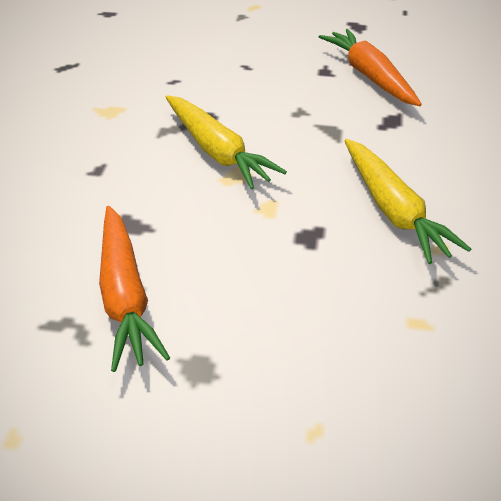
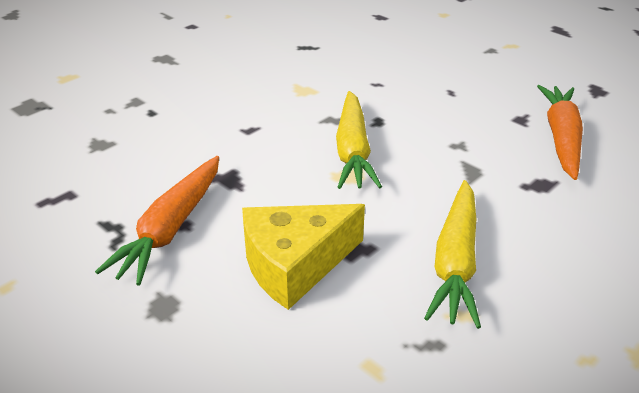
camera: 35 degrees right, 5 degrees down
(274, 273) = (295, 264): none -> yellow cheese

